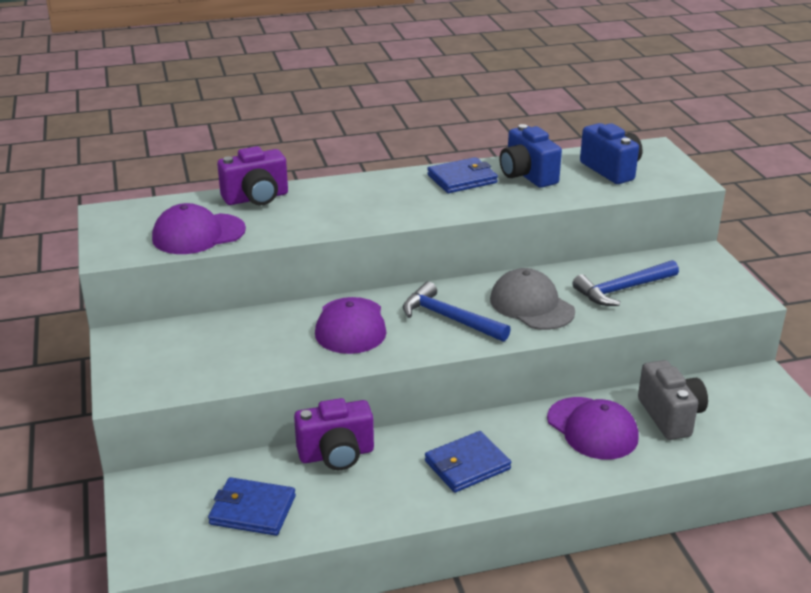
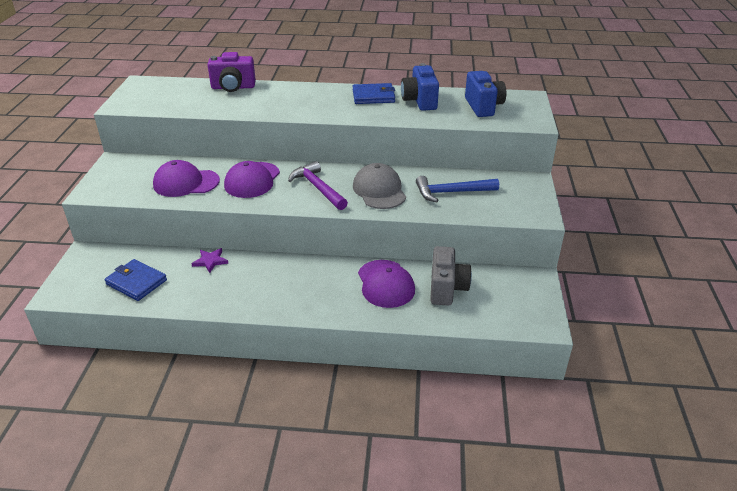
camera: 20 degrees right, 5 degrees up
(198, 234) = (179, 103): purple cap -> purple cap (186, 183)
(336, 455) = (210, 261): purple camera -> purple star
(449, 318) = (318, 188): blue hammer -> purple hammer
(467, 465) = (285, 287): blue wallet -> none

